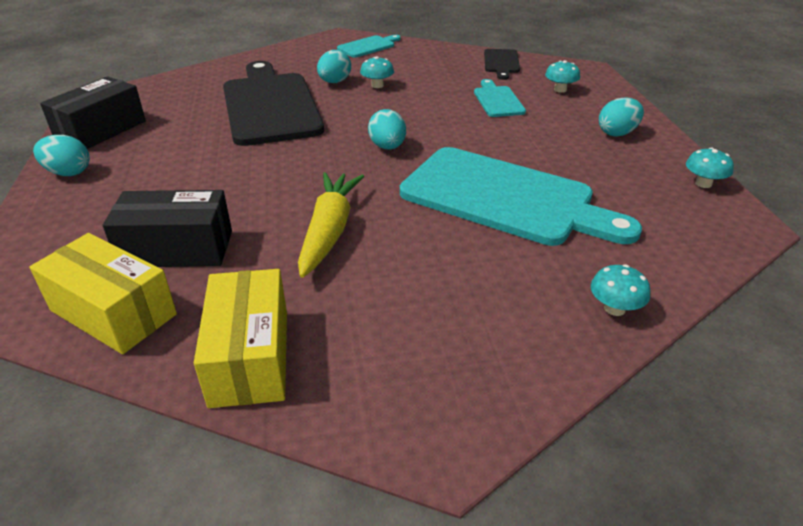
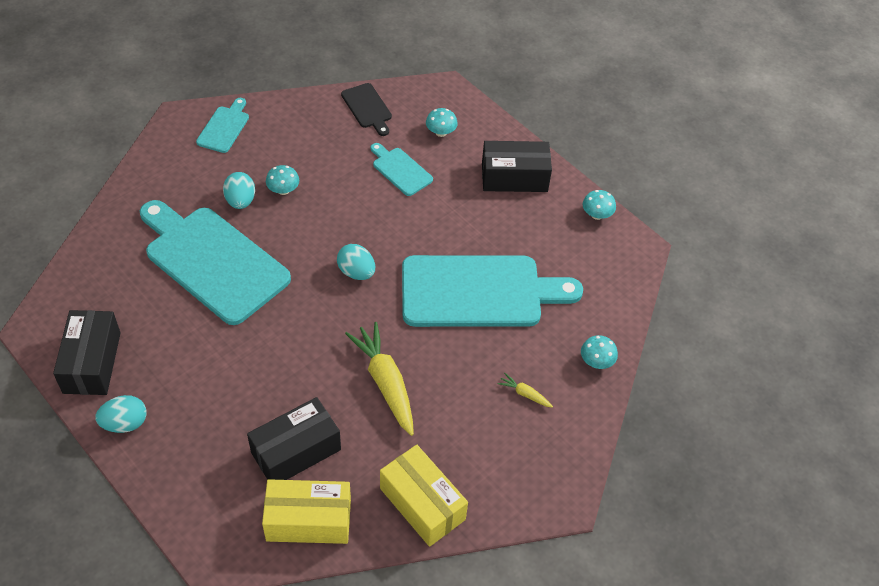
camera: 35 degrees left, 15 degrees up
(270, 105) = (212, 261): black cutting board -> turquoise cutting board
(485, 302) = (524, 394): none -> yellow carrot
(617, 133) = (514, 177): turquoise egg -> black box

